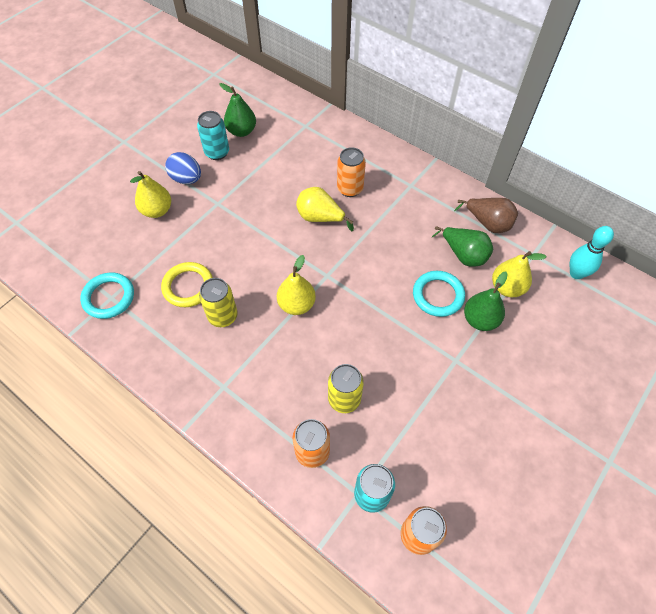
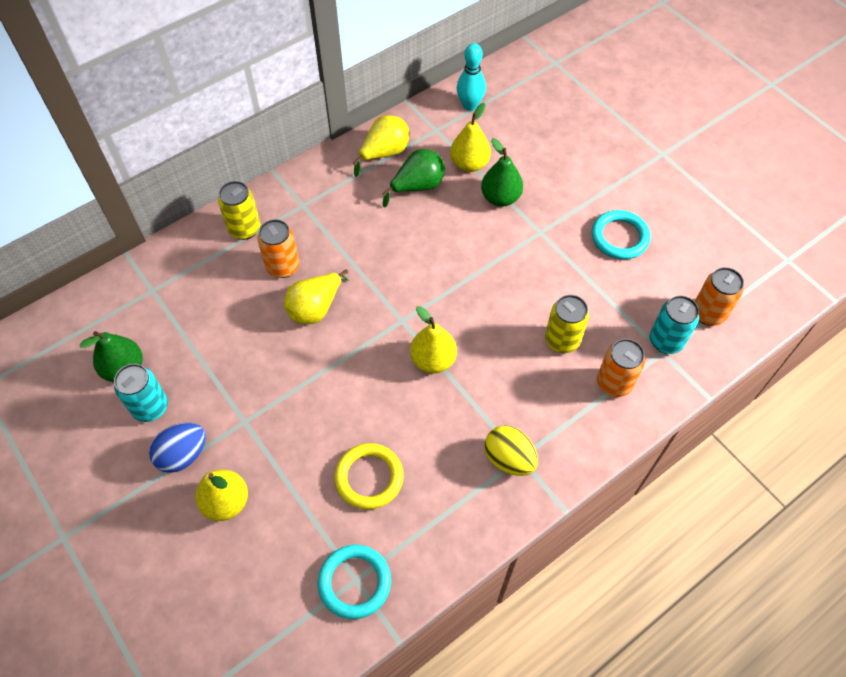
camera: 75 degrees left, 0 degrees up
(220, 378) = (509, 459): none -> yellow egg
(223, 316) = (426, 443): yellow can -> yellow can (244, 229)
(438, 295) = (461, 224): turquoise ring -> turquoise ring (619, 237)
(488, 223) = (384, 153): brown pear -> yellow pear

